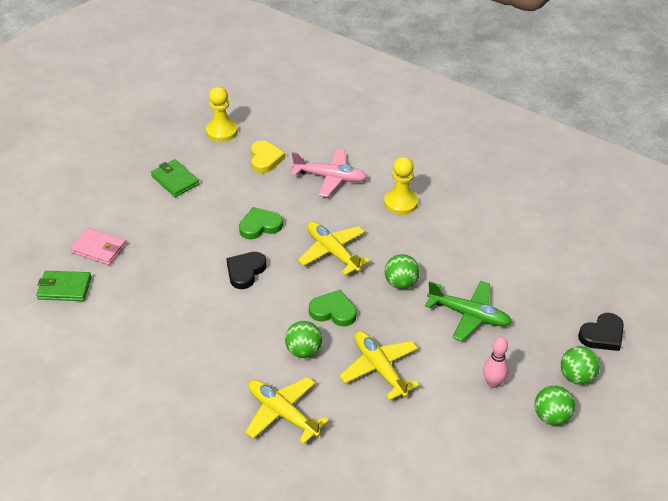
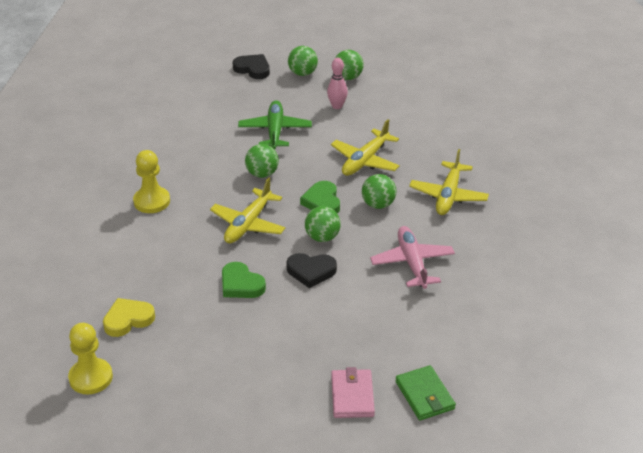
camera: 115 degrees left, 5 degrees down
(175, 180) = (204, 382): green wallet -> none
(283, 294) = (322, 237): none -> green ball
(330, 177) = (136, 259): pink plane -> pink plane (412, 263)

